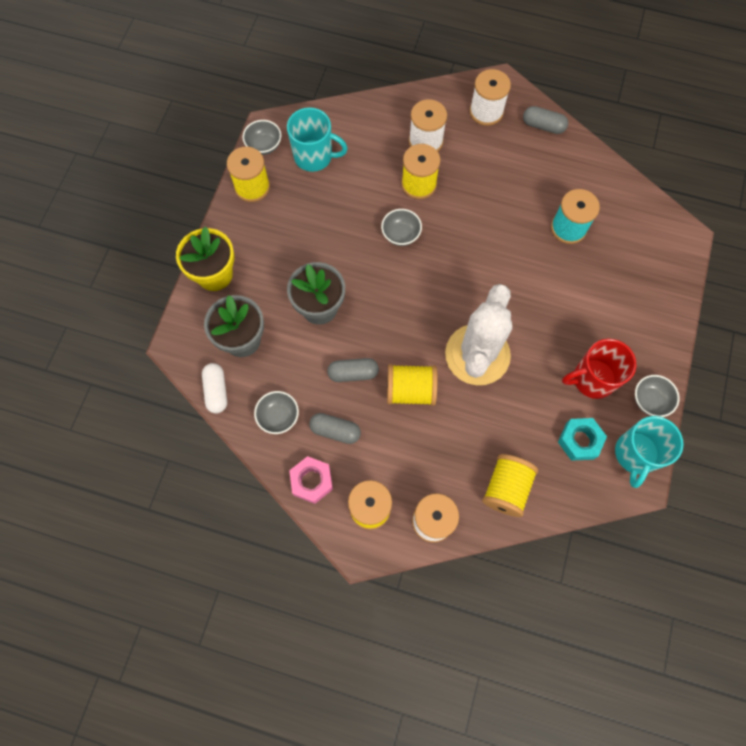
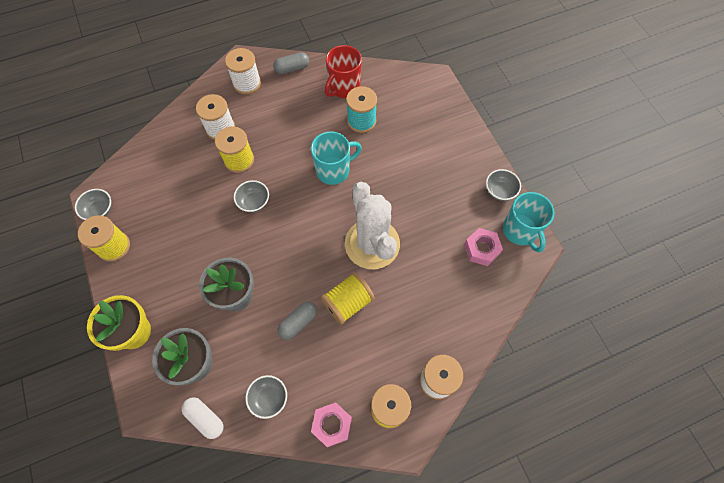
camera: 40 degrees left, 5 degrees down
(314, 157) = (146, 192): turquoise mug -> turquoise mug (334, 170)
(335, 431) = (319, 374): grey capsule -> none
(506, 488) = (464, 317): yellow spool -> none
(579, 441) = (481, 249): turquoise nut -> pink nut
(592, 379) = (455, 204): red mug -> red mug (344, 87)

